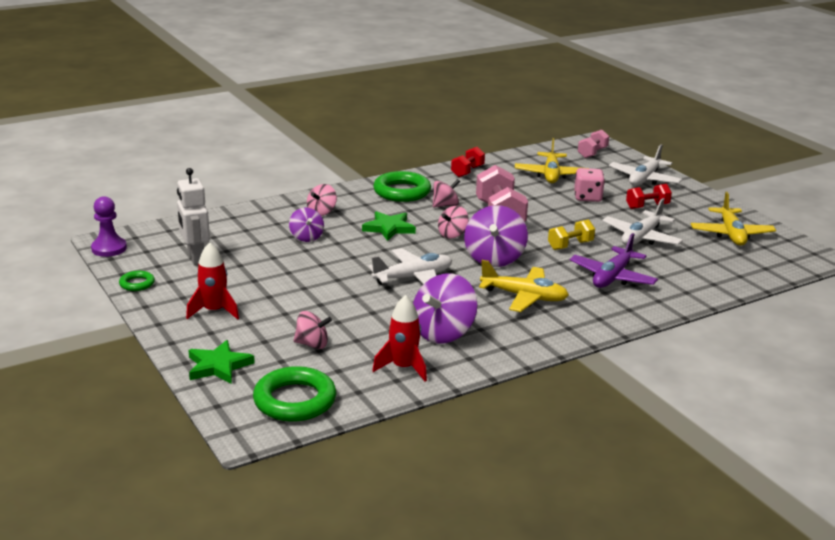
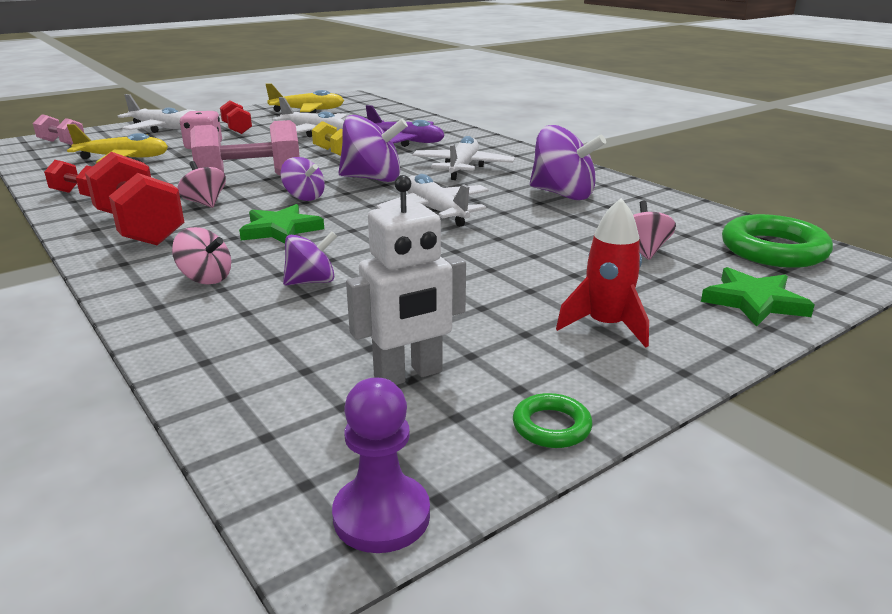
camera: 95 degrees left, 0 degrees up
(402, 192) = (140, 228): green ring -> red dumbbell
(403, 368) = (650, 207): red rocket -> none
(452, 234) = (304, 197): pink spinning top -> purple spinning top
(524, 297) = (462, 168): yellow plane -> white plane

